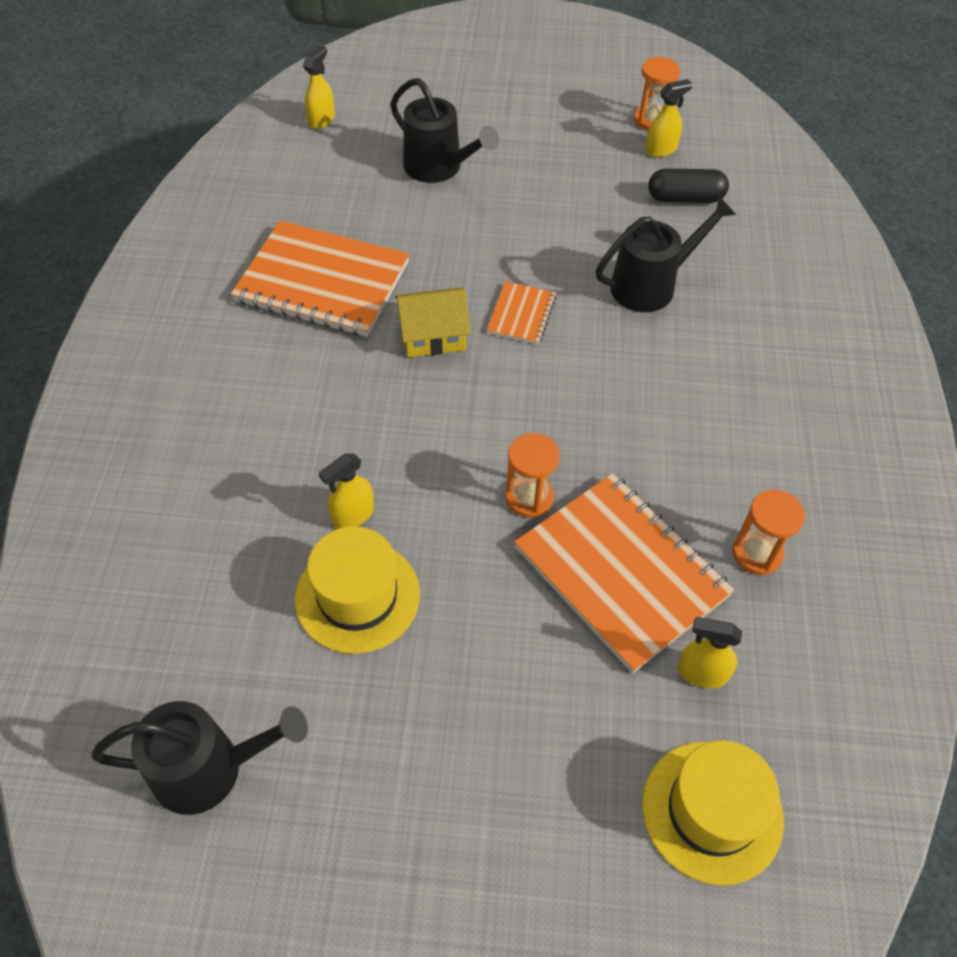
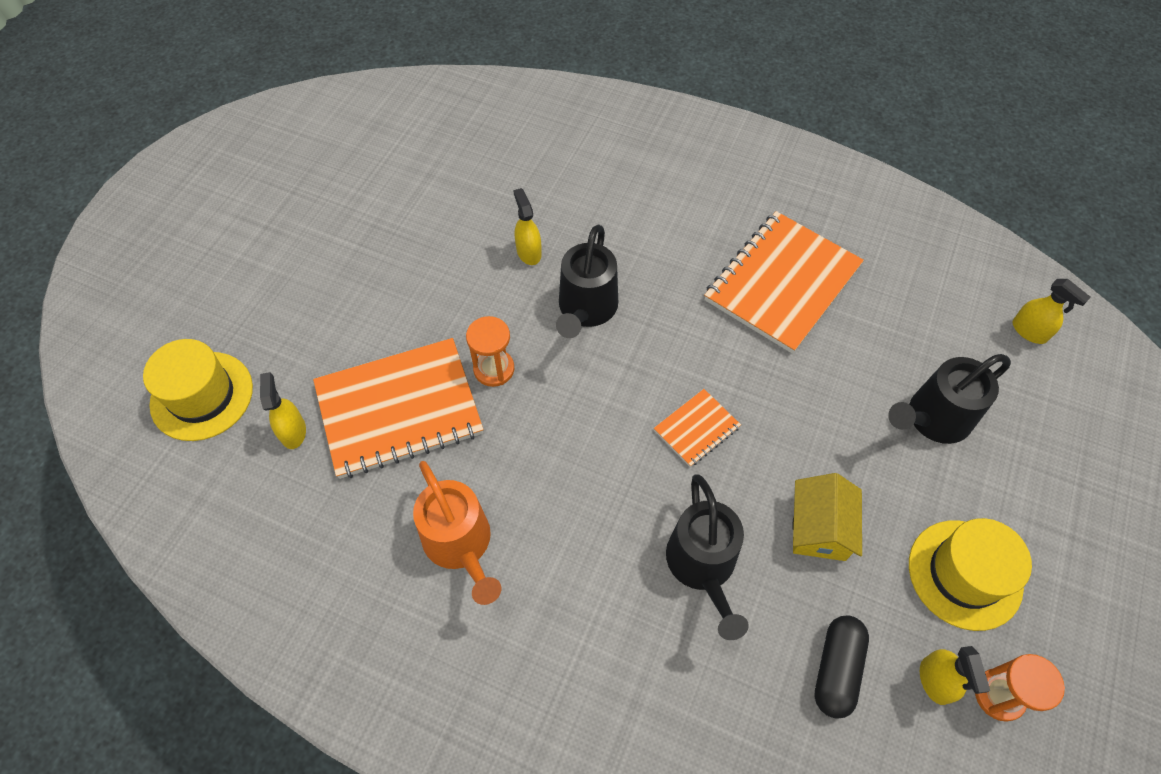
camera: 110 degrees right, 5 degrees up
(210, 769) = (384, 148): black watering can -> black watering can (586, 310)
(357, 596) = (461, 240): yellow hat -> yellow hat (965, 574)
(433, 335) = (692, 349): yellow house -> yellow house (819, 528)
(521, 315) = (696, 428): orange notebook -> orange notebook turned 75 degrees counterclockwise
(701, 673) = (293, 431): yellow spray bottle -> yellow spray bottle turned 45 degrees counterclockwise
(733, 461) = (461, 545): none -> orange watering can
(757, 553) = (364, 520): orange hourglass -> none

